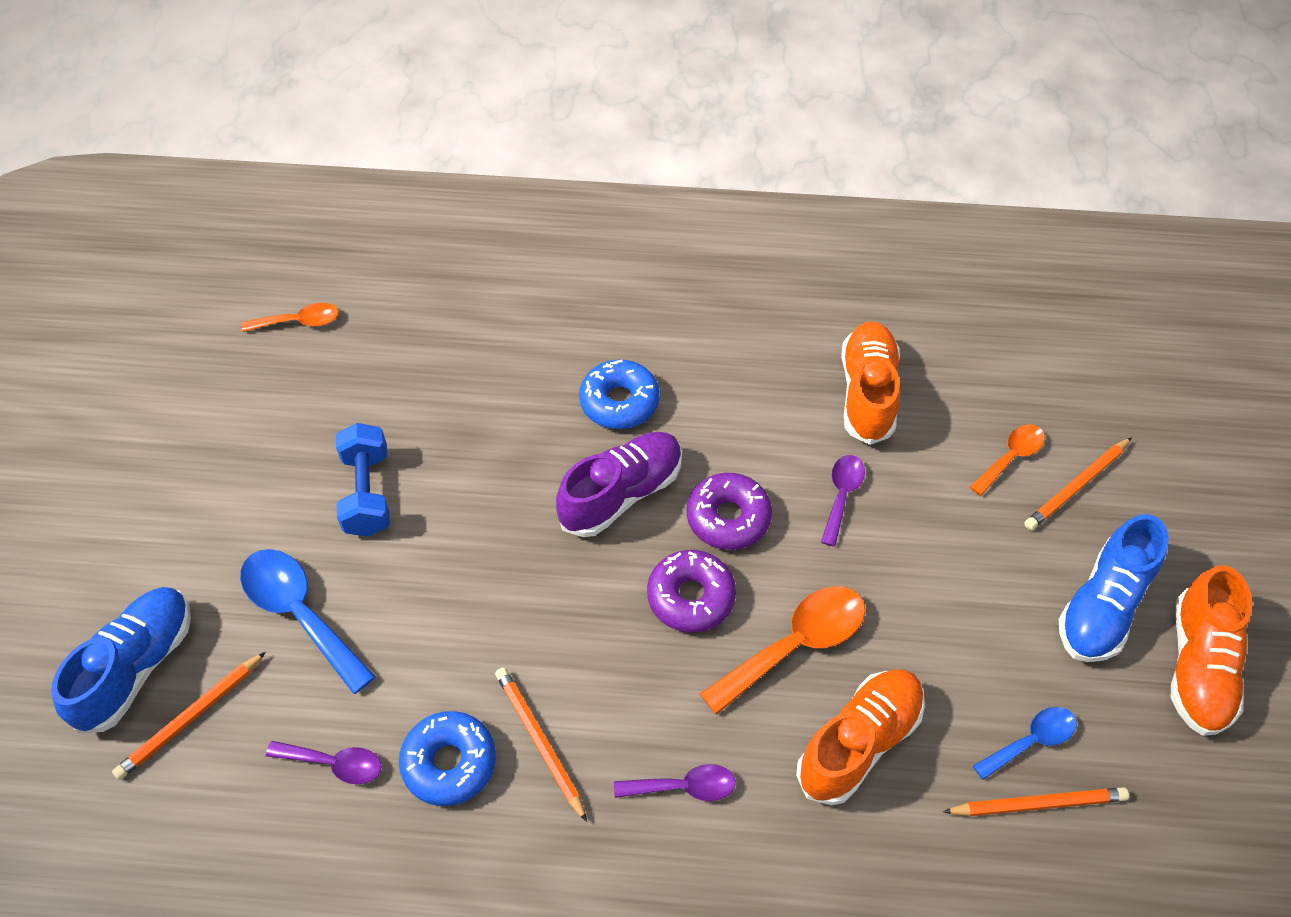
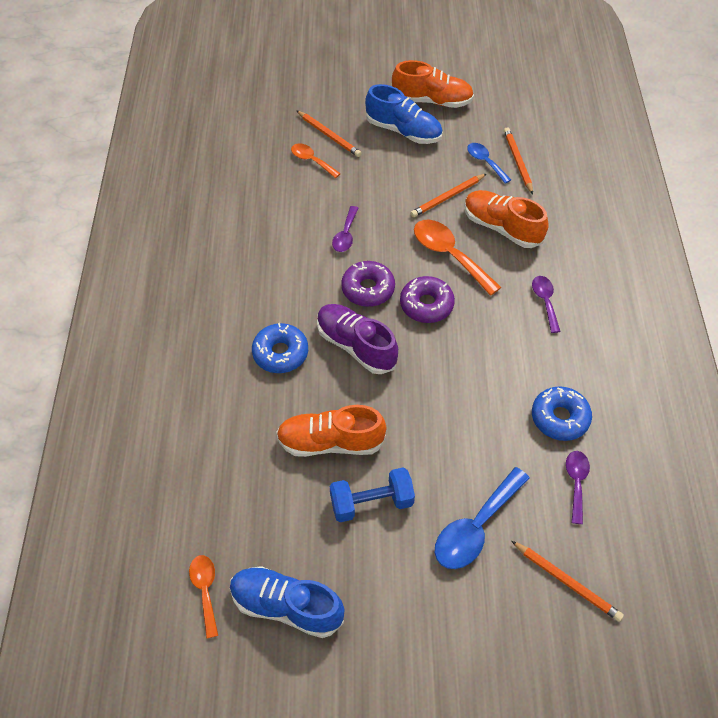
camera: 95 degrees left, 0 degrees up
(137, 667) = (538, 632): blue shoe -> blue shoe (286, 606)
(540, 742) = (535, 372): orange pencil -> orange pencil (447, 197)
(841, 495) = (345, 235): purple spoon -> purple spoon turned 90 degrees counterclockwise
(867, 393) = (267, 223): orange shoe -> orange shoe (330, 442)

